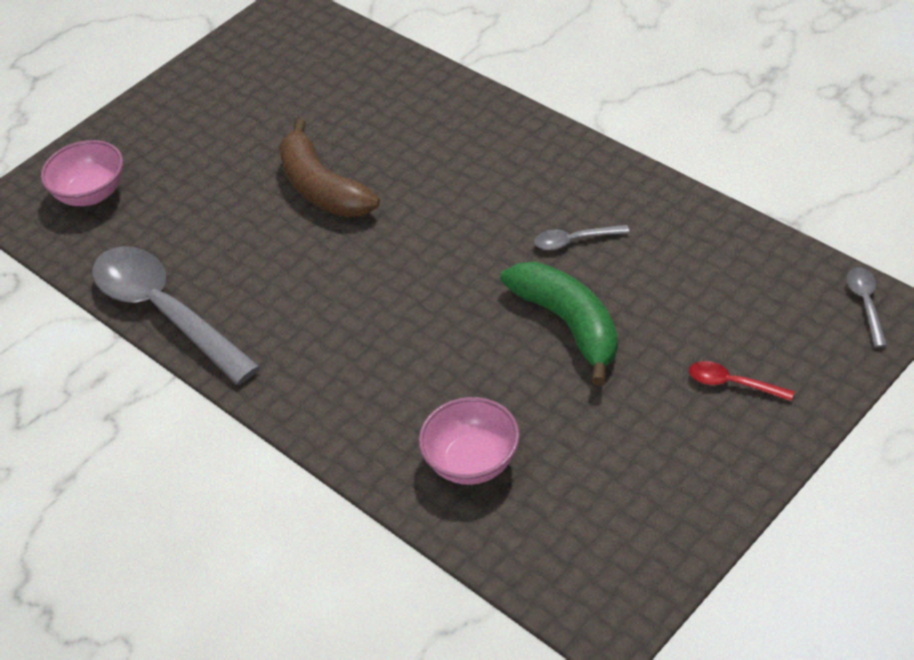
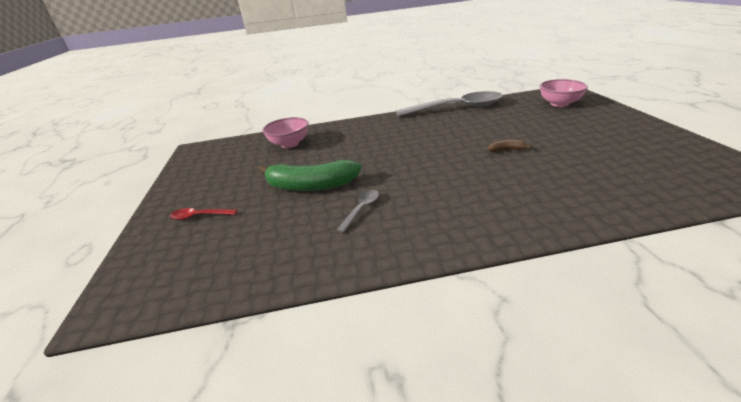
camera: 125 degrees right, 15 degrees down
(322, 188) = (506, 150): brown banana -> brown banana, size x0.41
(732, 384) = (199, 216): red spoon -> red spoon turned 150 degrees counterclockwise
(866, 304) = (129, 303): grey spoon -> none

